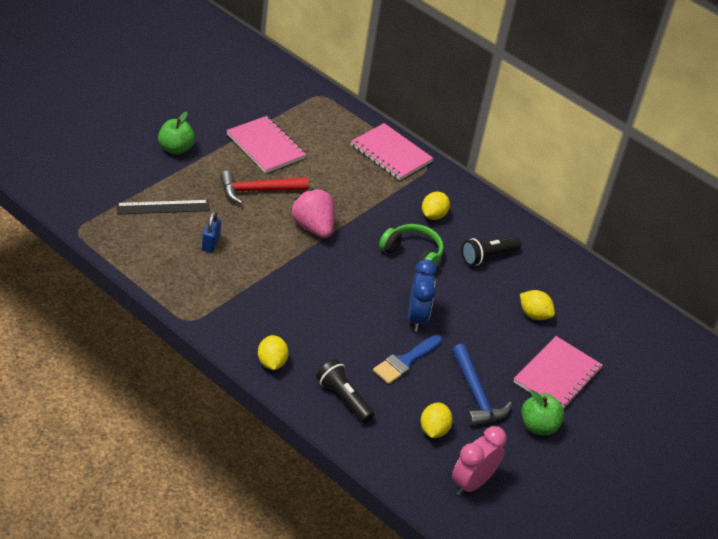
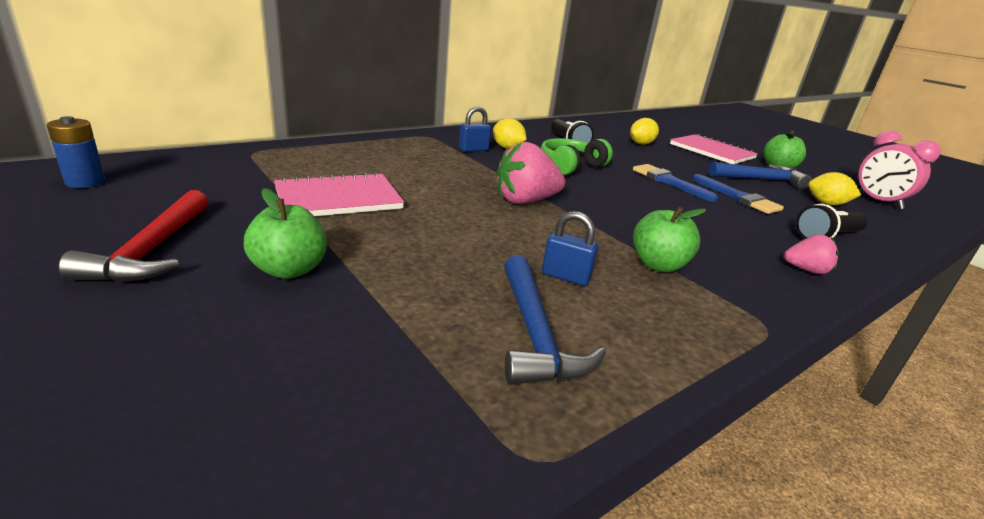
camera: 75 degrees left, 15 degrees down
(151, 231) = (535, 334): none -> blue hammer
(163, 207) = (463, 310): black ruler -> none
(234, 59) = (85, 182): none -> blue battery
(243, 285) = (658, 265): none -> green apple
(257, 191) = (440, 221): red hammer -> red hammer (151, 250)
(271, 362) = (806, 270): yellow lemon -> pink strawberry
(391, 153) = (397, 144): pink notebook -> none
(411, 195) = (473, 150): none -> blue padlock
(416, 318) = (668, 181): blue clock -> blue brush

